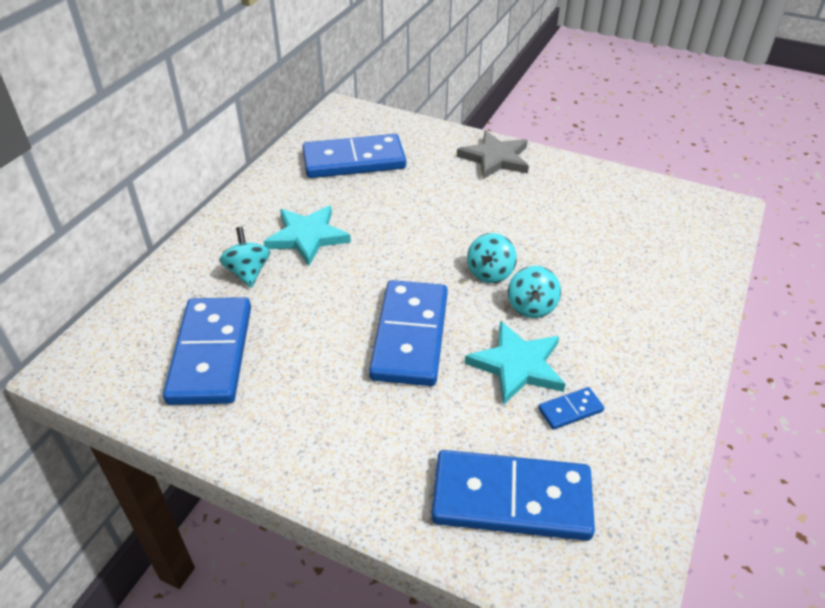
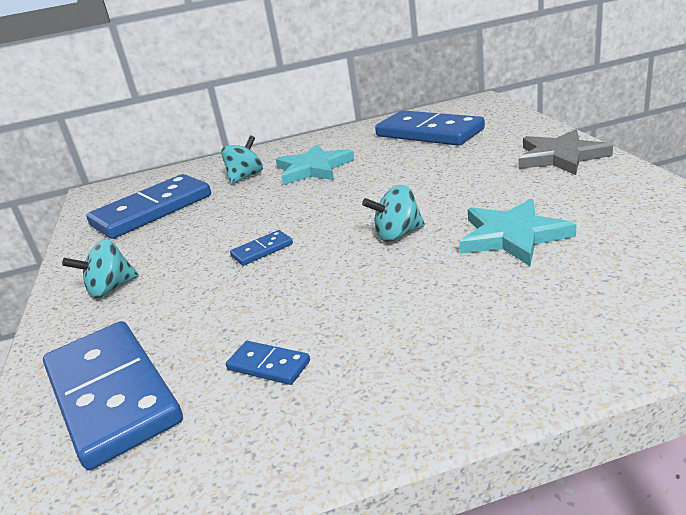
camera: 55 degrees right, 15 degrees down
(410, 336) = (262, 250): blue domino -> blue domino, size x0.43
(517, 365) = (293, 308): turquoise star -> turquoise star (512, 236)
(531, 307) = (386, 273): turquoise spinning top -> turquoise spinning top (111, 289)

